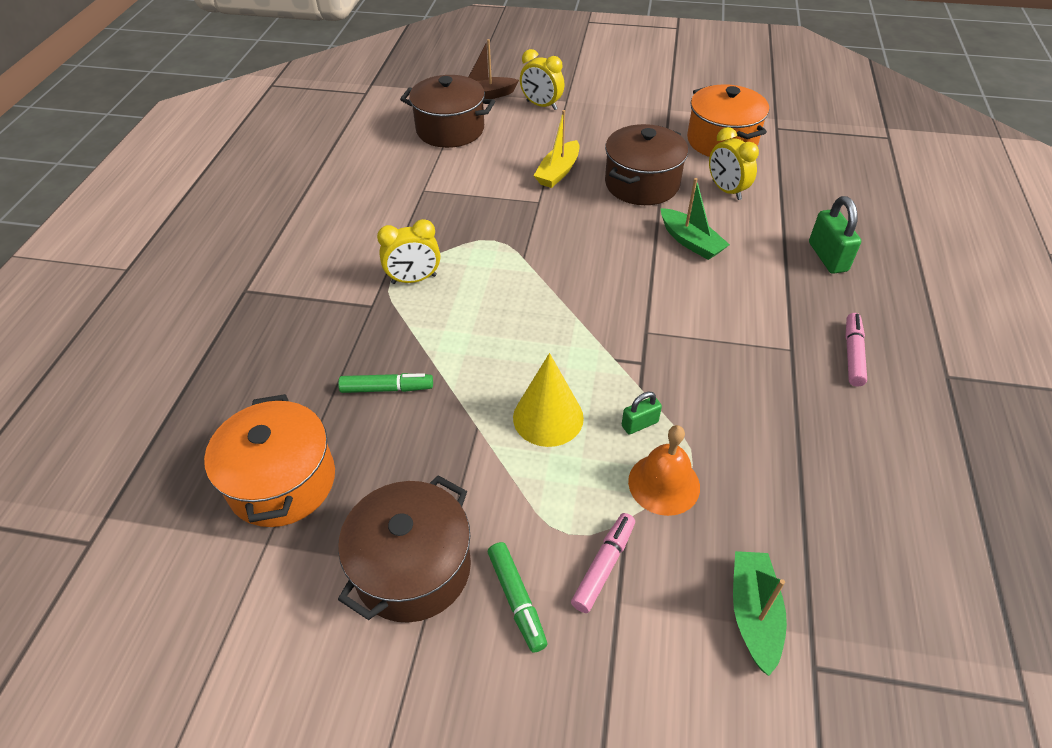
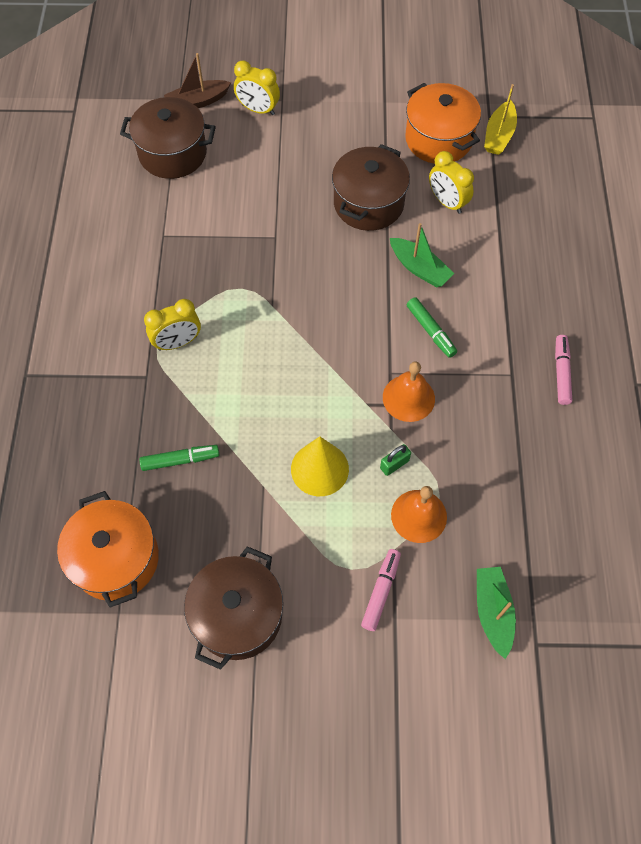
camera: 10 degrees left, 15 degrees up
(516, 600) = (320, 628): green marker -> green marker (430, 331)
(558, 172) = (288, 198): yellow boat -> yellow boat (499, 135)
(665, 358) = (408, 398): none -> orange bell
(827, 257) = (539, 271): green padlock -> none

